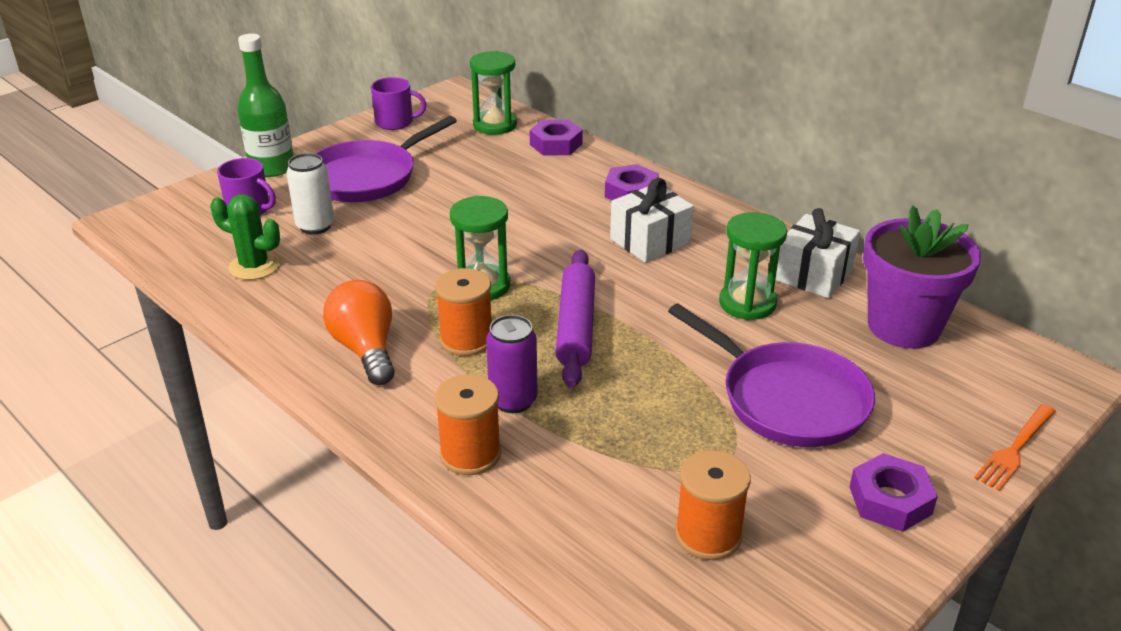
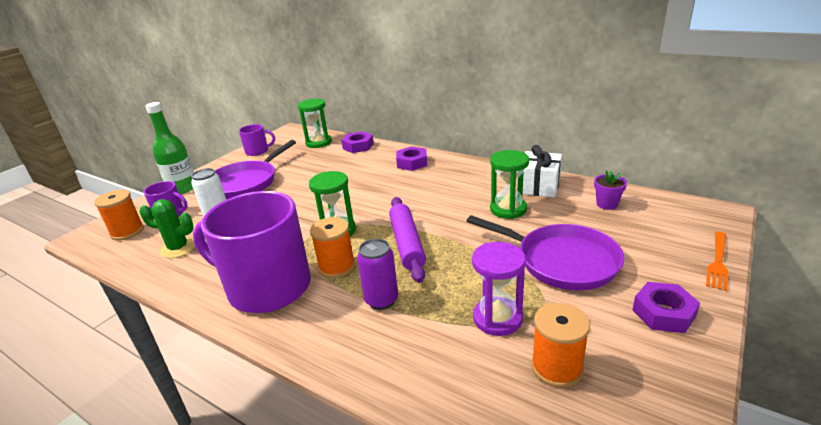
camera: 10 degrees left, 5 degrees down
(365, 349) = (267, 287): orange light bulb -> purple mug
(470, 454) = (363, 346): orange spool -> orange spool (127, 232)
(650, 241) = (434, 186): white gift -> none
(659, 458) = (497, 318): none -> purple hourglass
(903, 326) = (607, 204): purple flower pot -> purple flower pot, size x0.45

